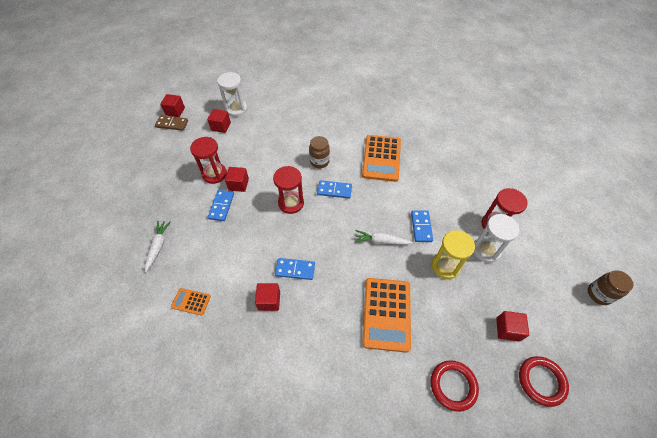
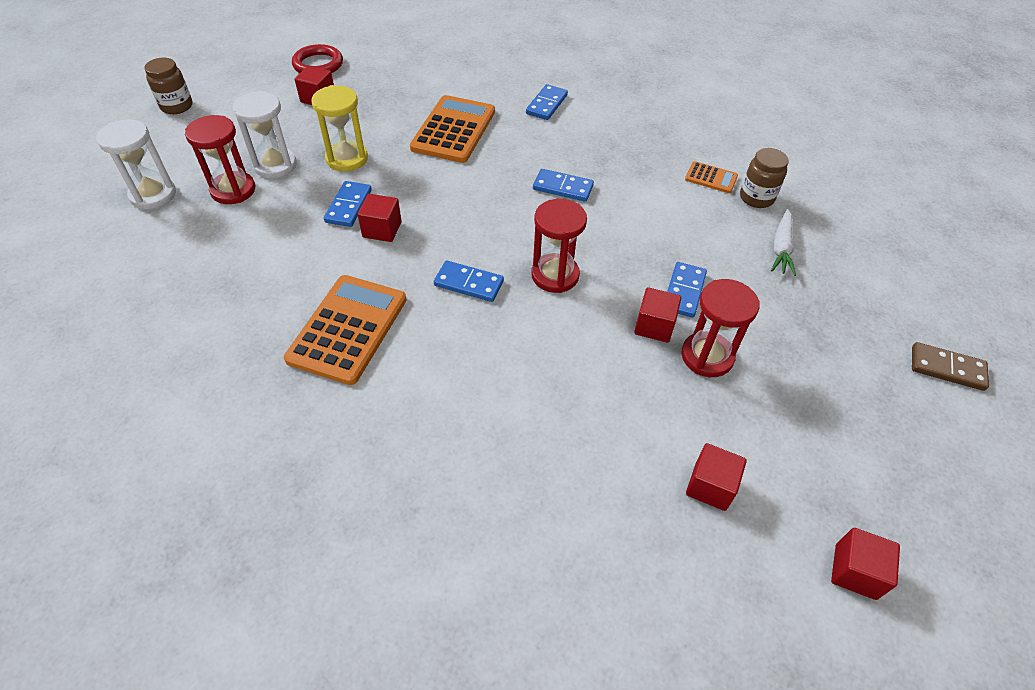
camera: 170 degrees left, 5 degrees down
(172, 124) = (848, 521): brown domino -> brown domino (947, 368)
(236, 109) = (673, 543): white hourglass -> white hourglass (153, 195)
(269, 300) = (603, 163): red cube -> red cube (382, 229)
(319, 161) = (480, 345): brown jar -> brown jar (756, 198)
(322, 367) = (547, 104): none -> blue domino
(381, 241) = (422, 199): white carrot -> none
(453, 385) = (411, 74): red ring -> none

